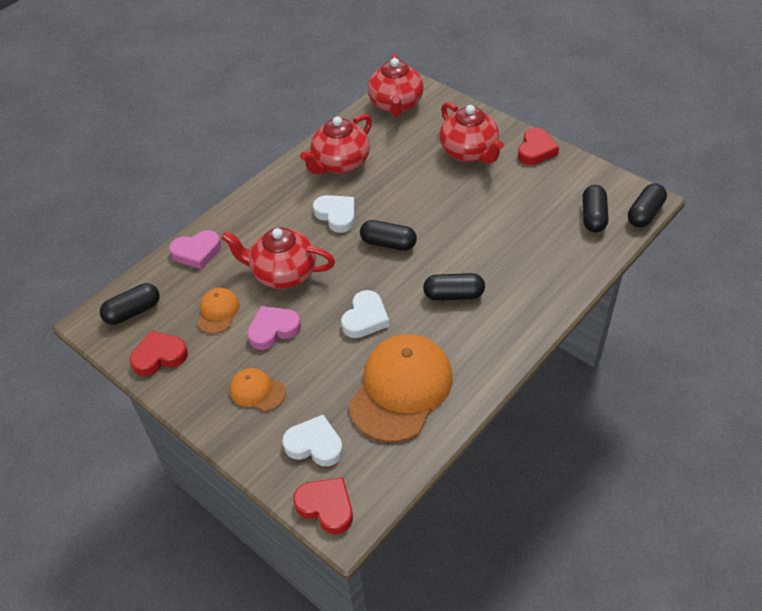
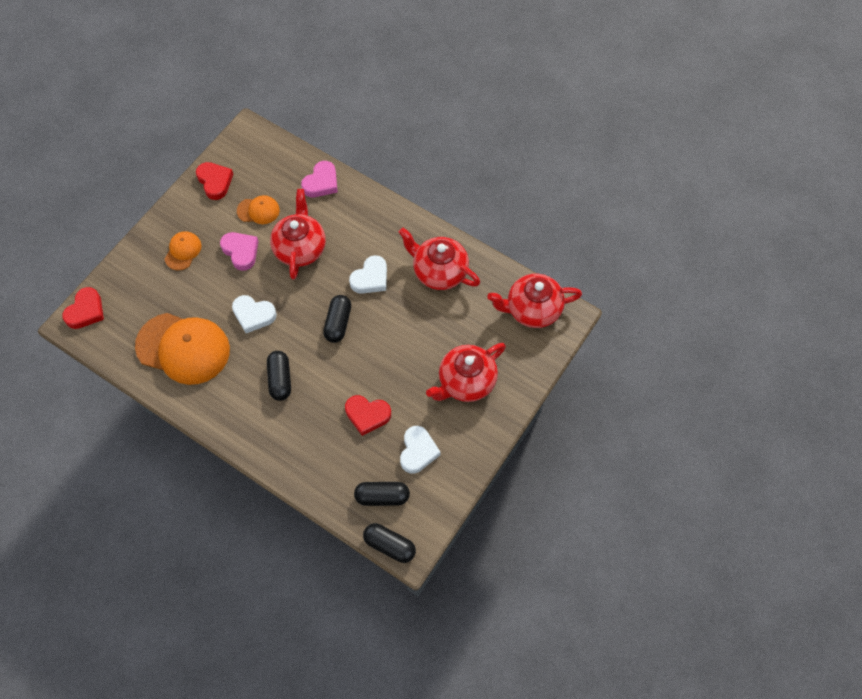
camera: 80 degrees right, 15 degrees up
(133, 312) = (257, 154): black capsule -> none
(197, 252) = (321, 182): pink heart -> pink heart turned 120 degrees counterclockwise
(315, 445) = (135, 296): white heart -> white heart (418, 451)
(536, 150) = (475, 444): red heart -> red heart (367, 415)

